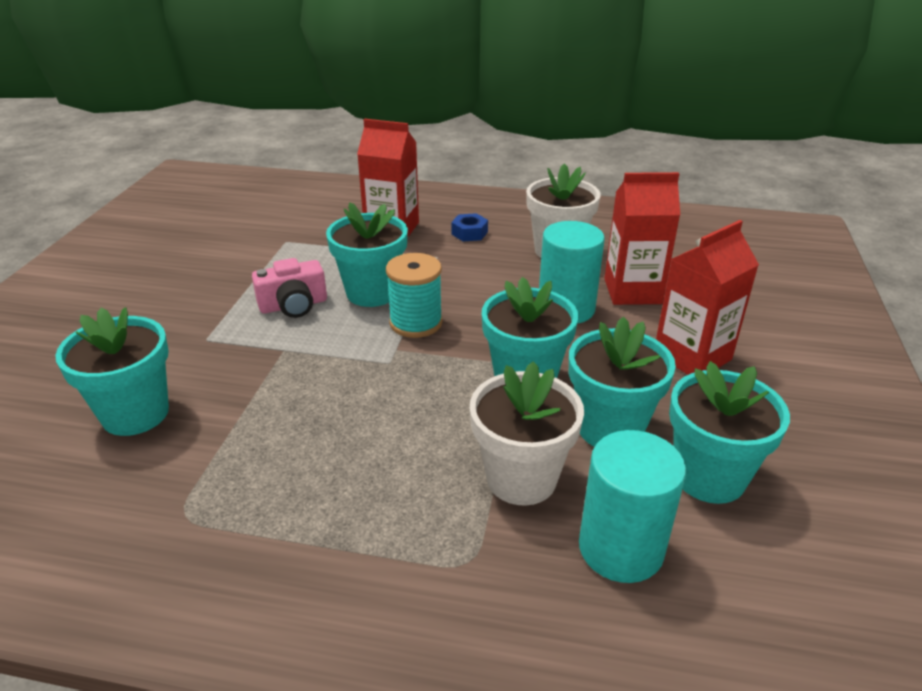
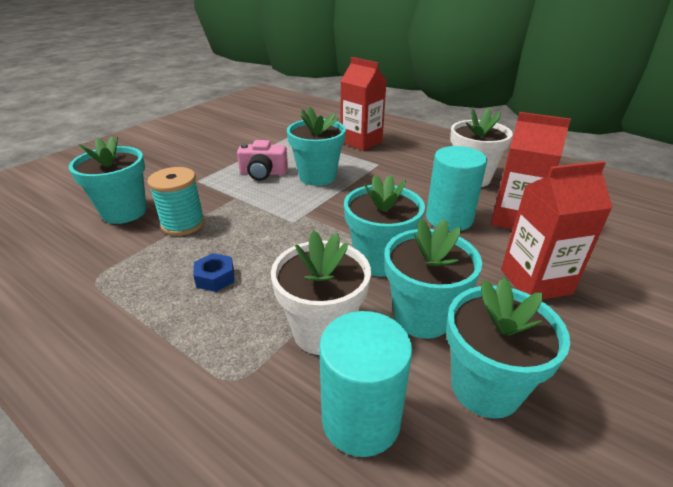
camera: 25 degrees right, 0 degrees up
(416, 323) = (331, 202): turquoise spool -> turquoise spool (183, 224)
(469, 233) = (412, 154): blue nut -> blue nut (215, 277)

